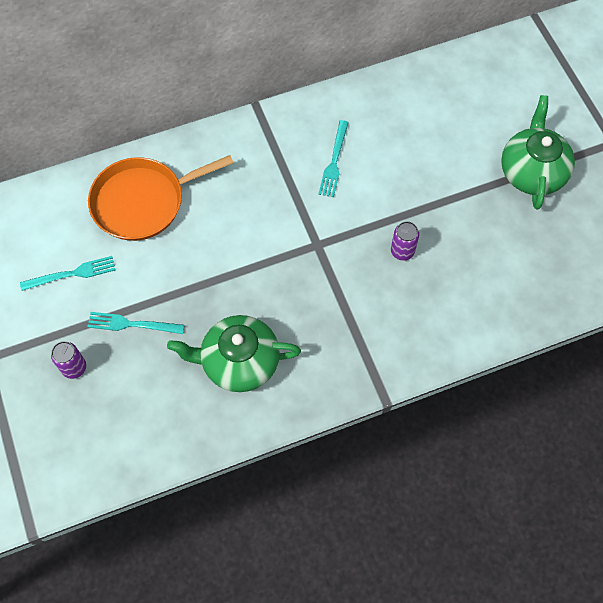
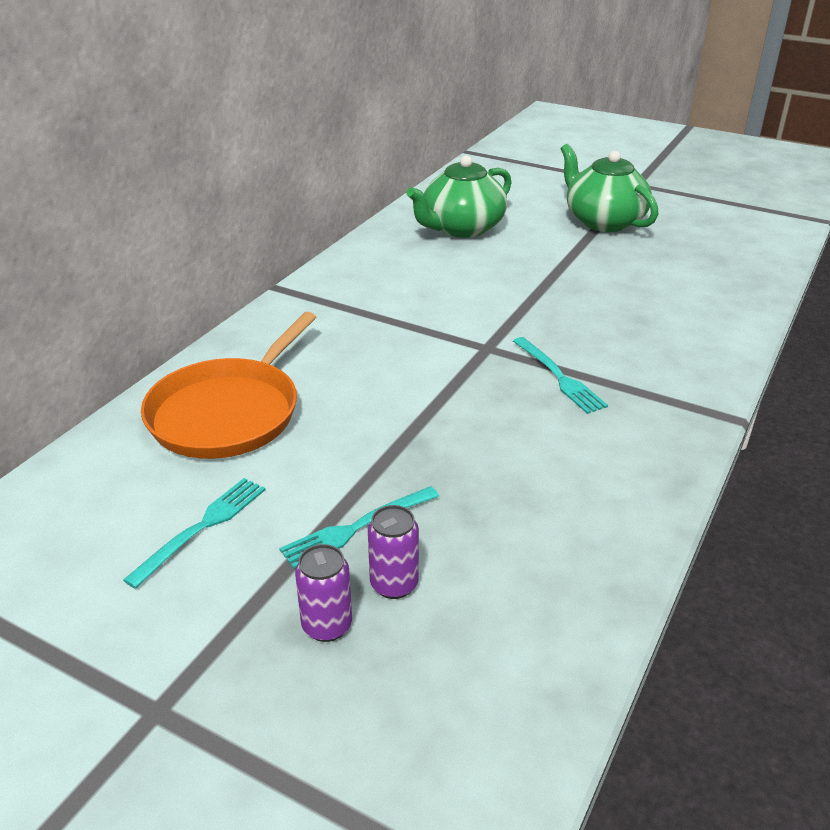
camera: 40 degrees left, 30 degrees down
(239, 362) = (543, 482): green teapot -> green teapot (461, 228)
(334, 162) = (417, 288): turquoise fork -> turquoise fork (559, 377)
(402, 251) = (577, 312): purple can -> purple can (394, 584)

